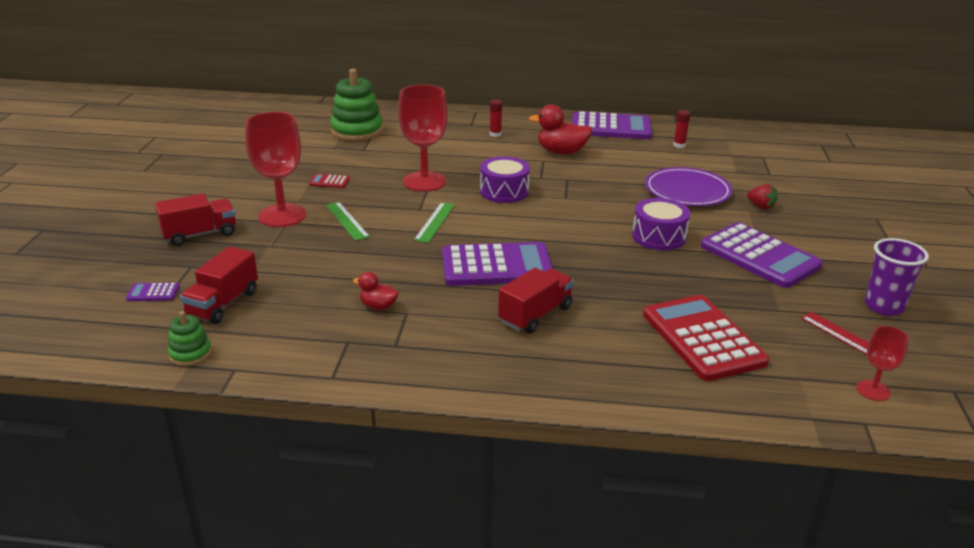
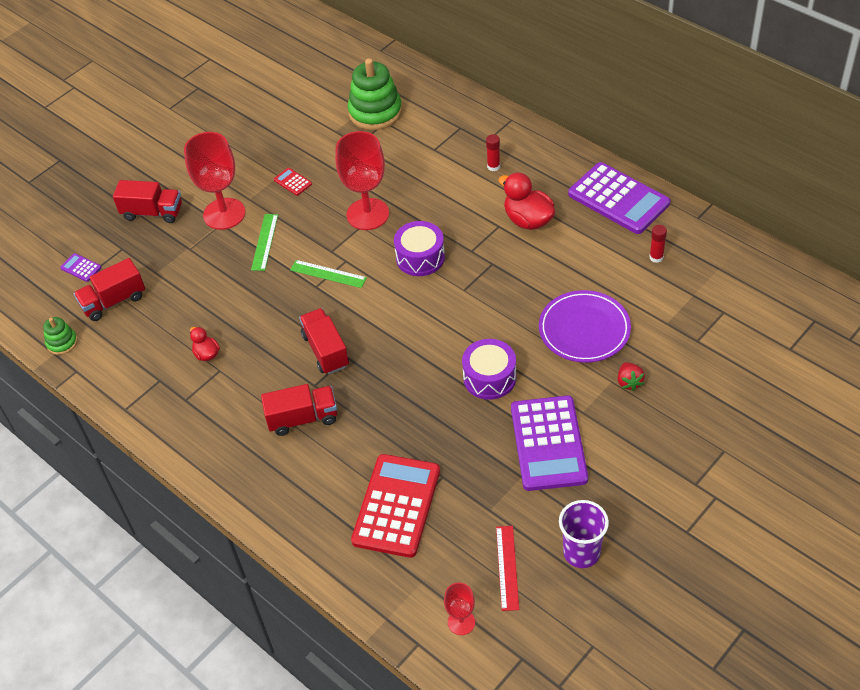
camera: 40 degrees right, 20 degrees up
(434, 222) = (328, 274): green ruler -> green ruler turned 60 degrees clockwise
(496, 266) = (326, 350): purple calculator -> red truck

